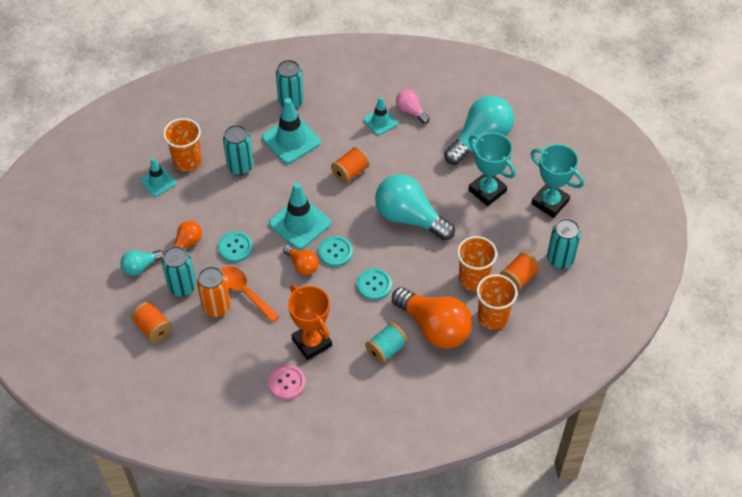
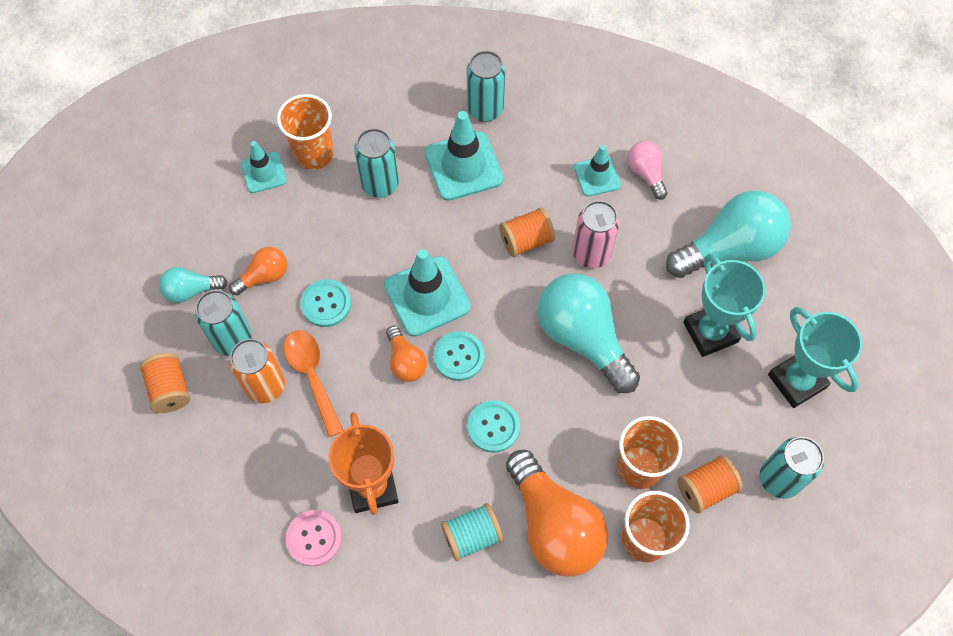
camera: 20 degrees right, 10 degrees up
(395, 168) = (591, 254): none -> pink can

